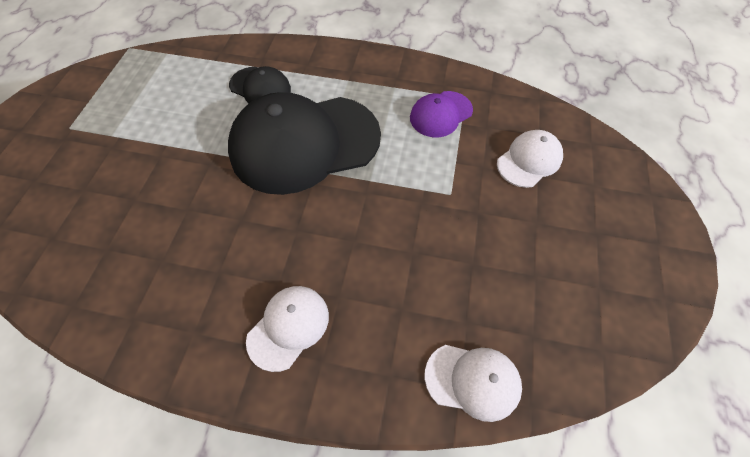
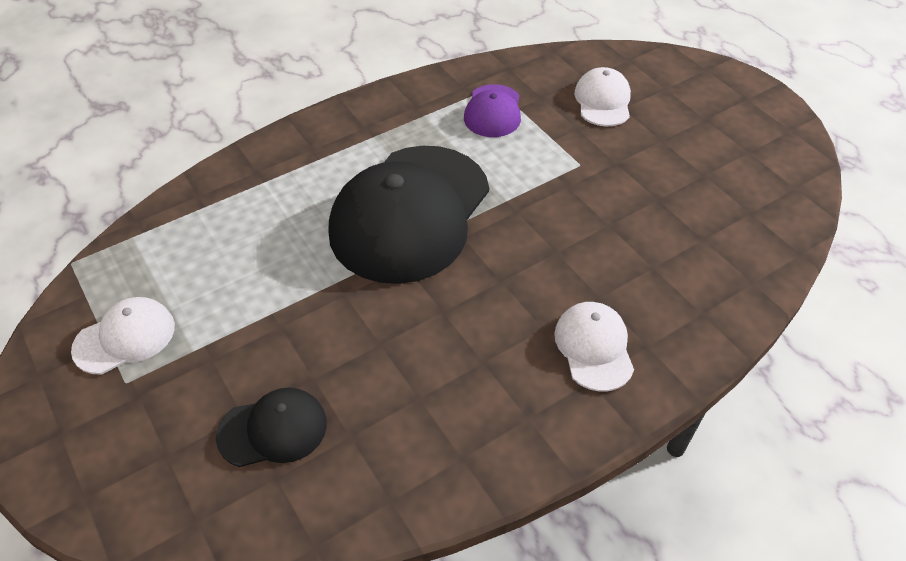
camera: 45 degrees left, 10 degrees down
(260, 87) = (295, 198): black cap -> black cap (273, 429)
(473, 381) = (752, 269): white cap -> white cap (125, 338)

